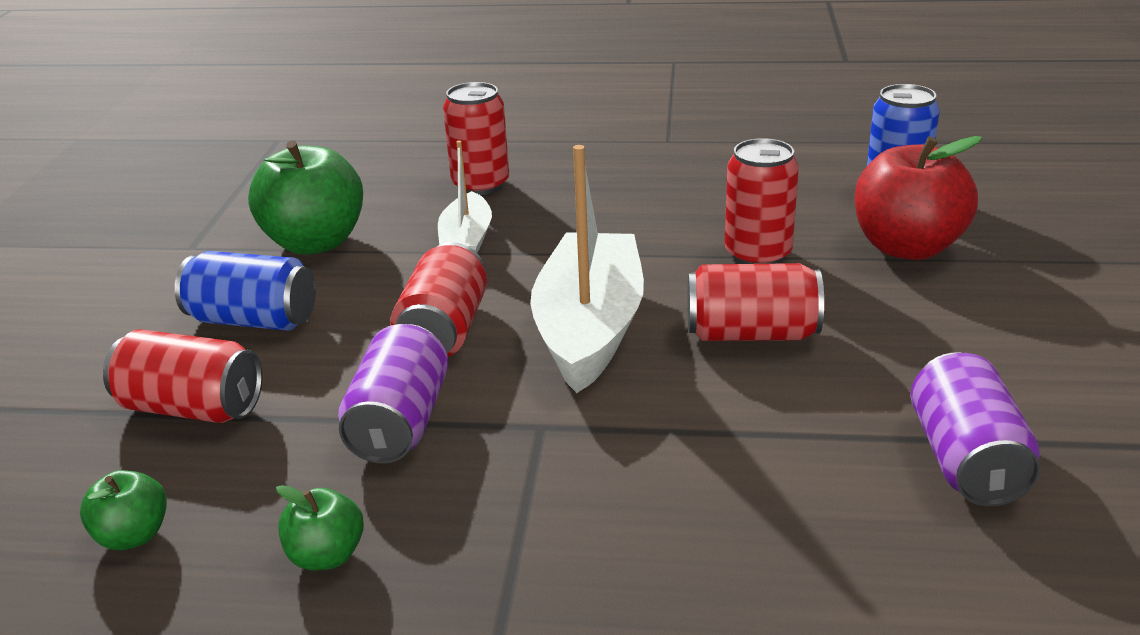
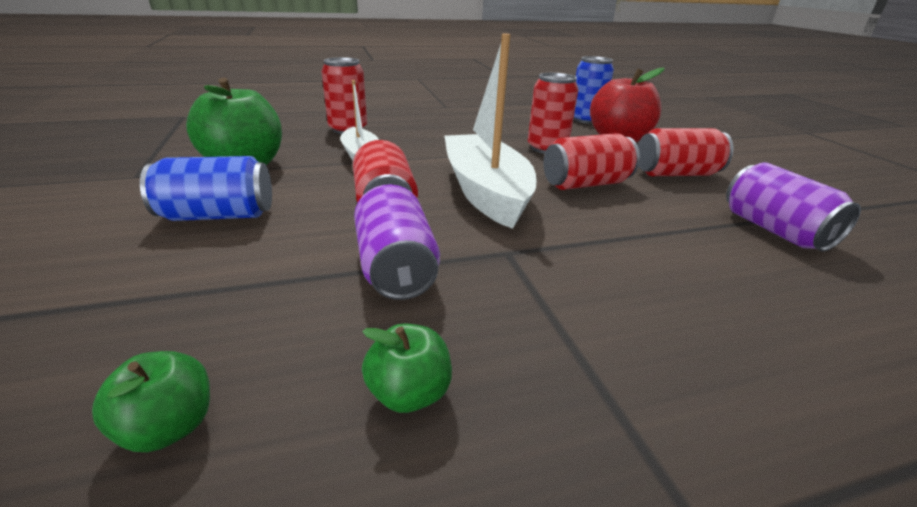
camera: 25 degrees left, 0 degrees up
(192, 408) = (188, 287): red can -> red can (676, 174)

